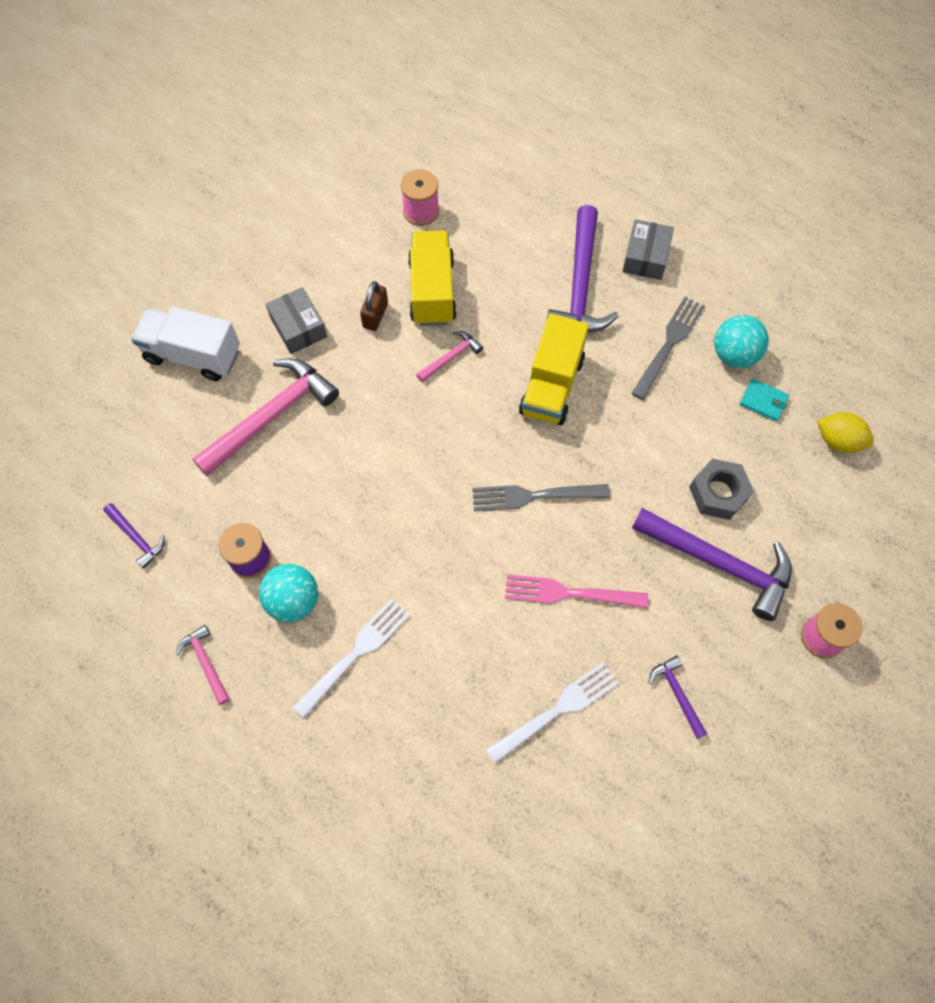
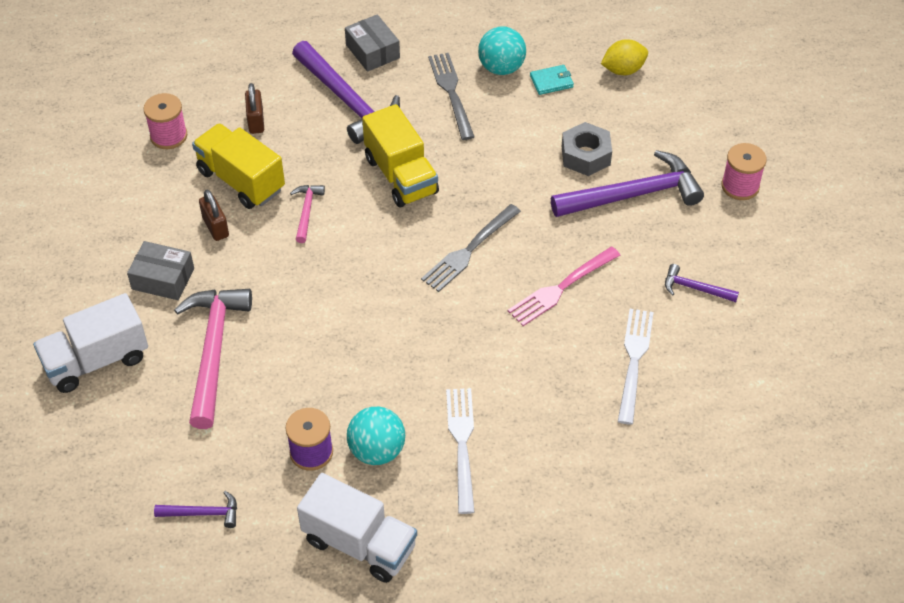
camera: 45 degrees left, 15 degrees down
(206, 662) = (359, 543): pink hammer -> white truck
(494, 249) = (256, 121): none -> brown padlock

